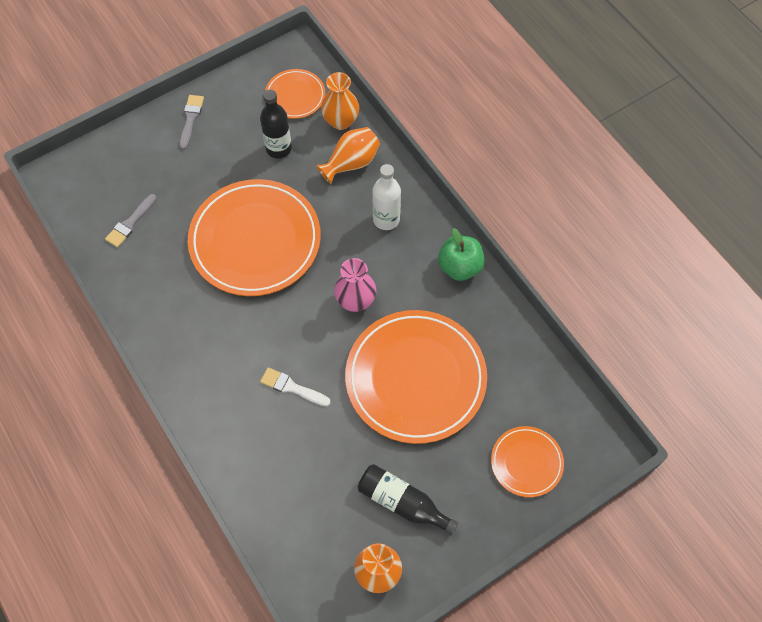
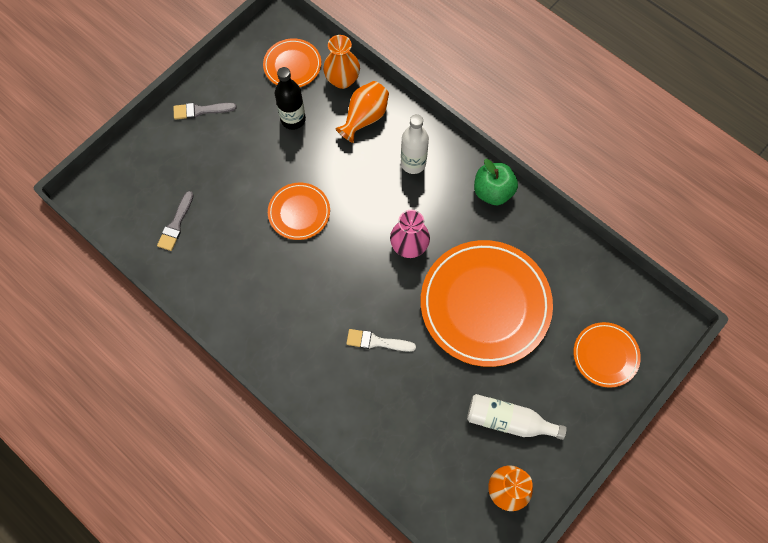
camera: 15 degrees left, 5 degrees up
(190, 119) = (201, 110): grey brush -> grey brush turned 90 degrees counterclockwise
(255, 240) = (299, 212): orange plate -> orange plate, size x0.50
(402, 502) = (508, 420): black bottle -> white bottle

